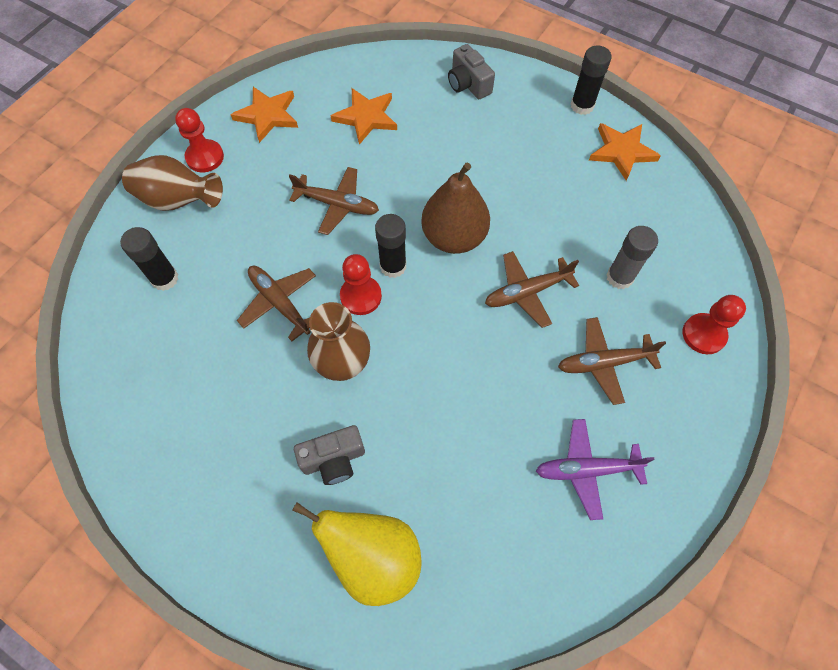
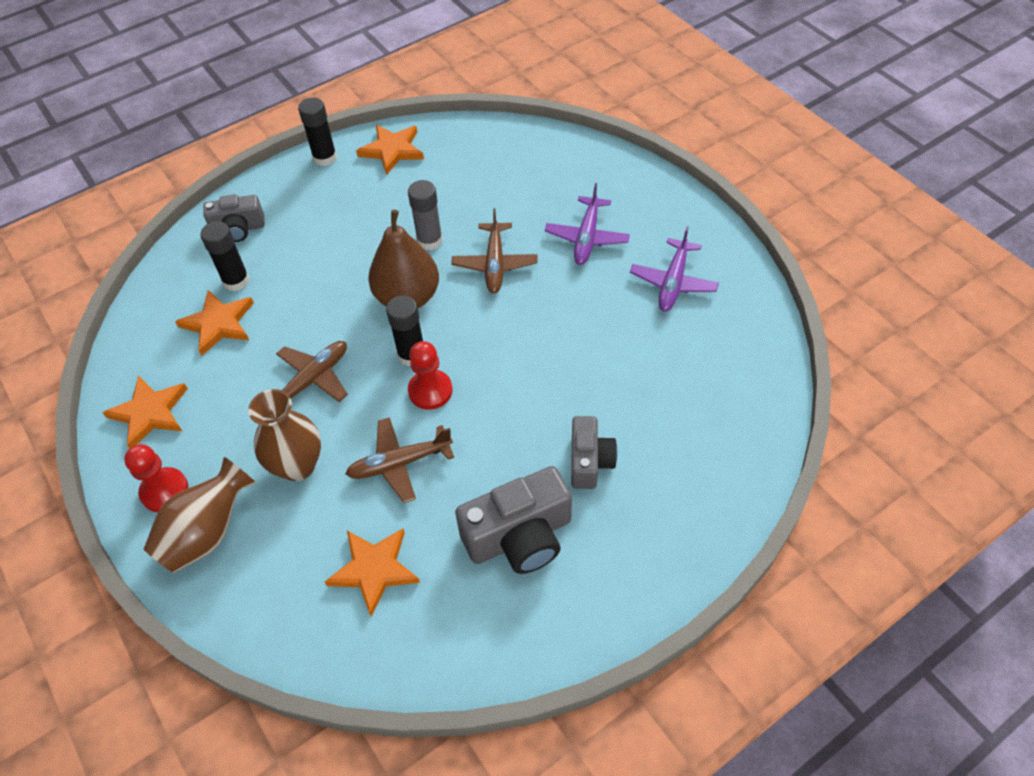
camera: 65 degrees left, 10 degrees down
(165, 279) = (306, 570): black glue stick -> black glue stick (236, 281)
(177, 326) = (374, 570): none -> orange star
(237, 426) = (519, 536): none -> grey camera
(343, 364) = (496, 426): brown vase -> brown vase (297, 465)
(373, 558) = (693, 456): yellow pear -> none
(604, 363) = (587, 237): brown plane -> purple plane
(619, 277) = (514, 198): grey glue stick -> grey glue stick (429, 240)
(703, 334) = (592, 168): red pawn -> none

